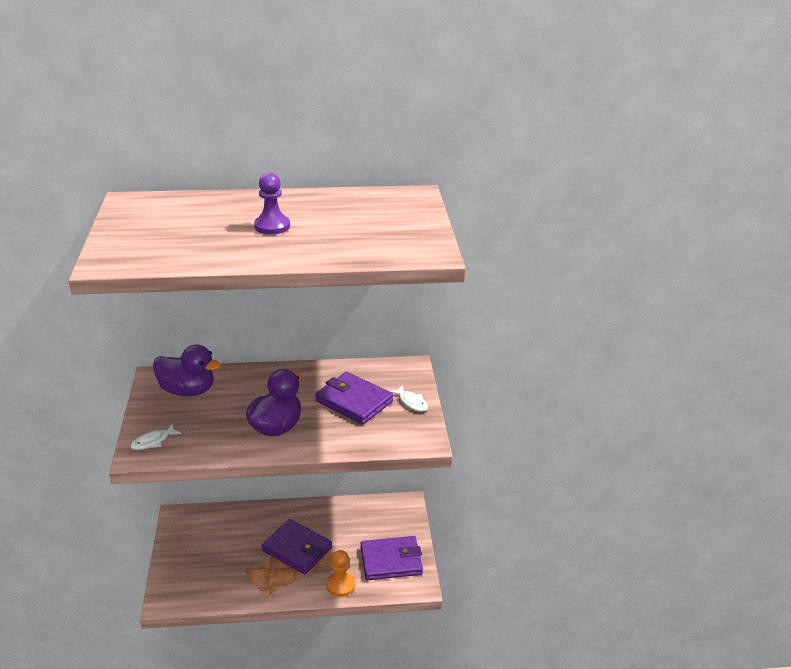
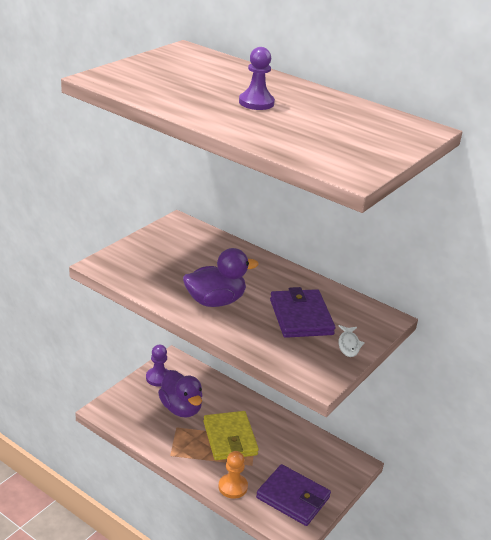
camera: 40 degrees right, 0 degrees up
(153, 441) = (120, 262): white fish -> none
(182, 540) = (158, 378): none -> purple pawn
(188, 391) = (187, 242): purple duck -> purple duck (181, 408)
(297, 549) = (230, 438): purple wallet -> yellow wallet

